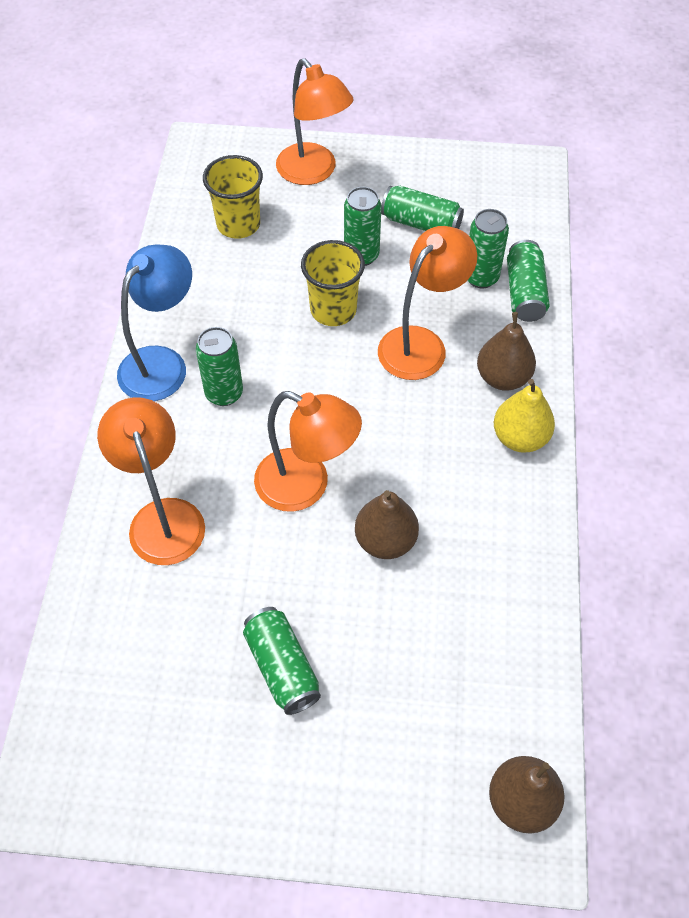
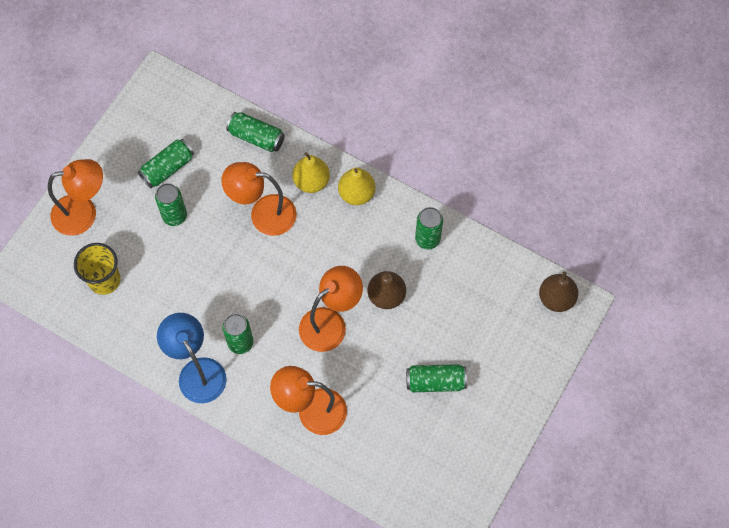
camera: 65 degrees left, 10 degrees up
(333, 310) = (210, 252): yellow cup -> none
(421, 343) = (263, 214): orange lamp -> orange lamp turned 60 degrees counterclockwise
(481, 277) = (231, 155): green can -> green can (427, 239)
(503, 377) = (311, 181): brown pear -> yellow pear

